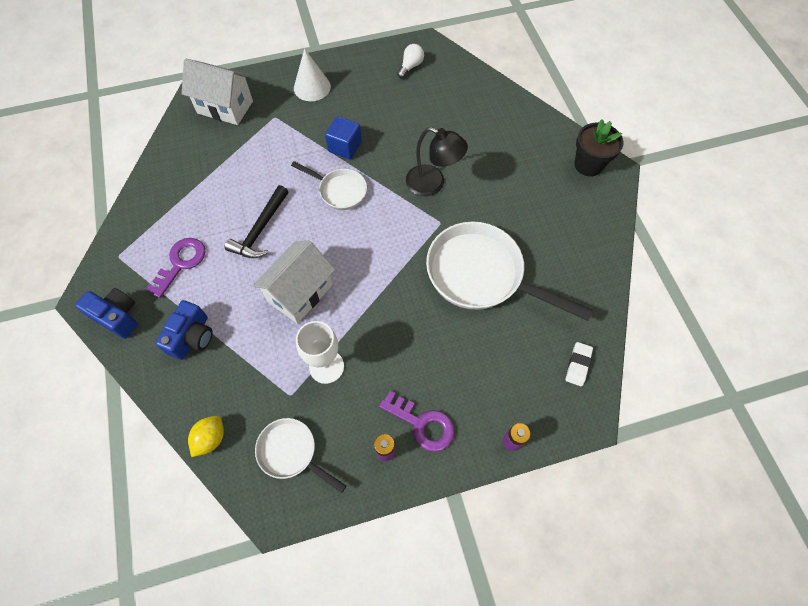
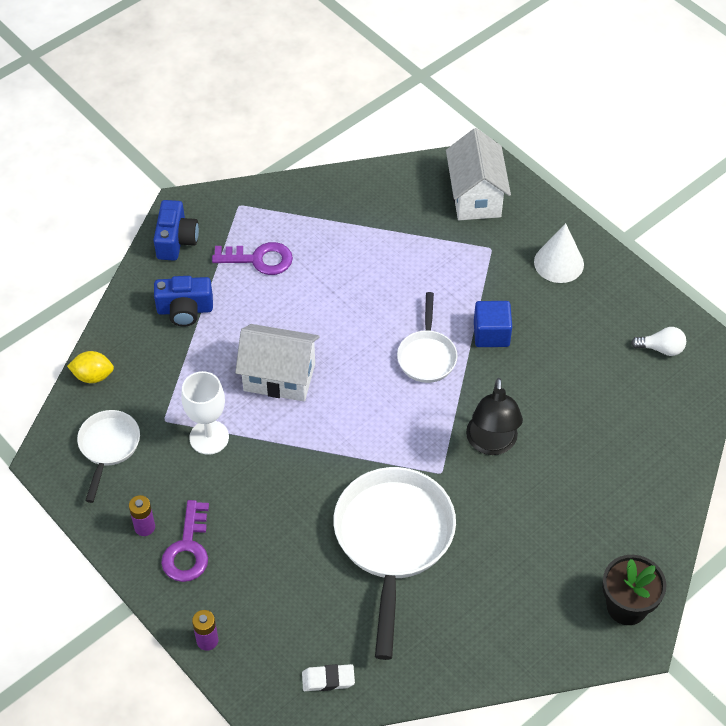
camera: 65 degrees right, 10 degrees down
(260, 230) = (335, 307): black hammer -> none

